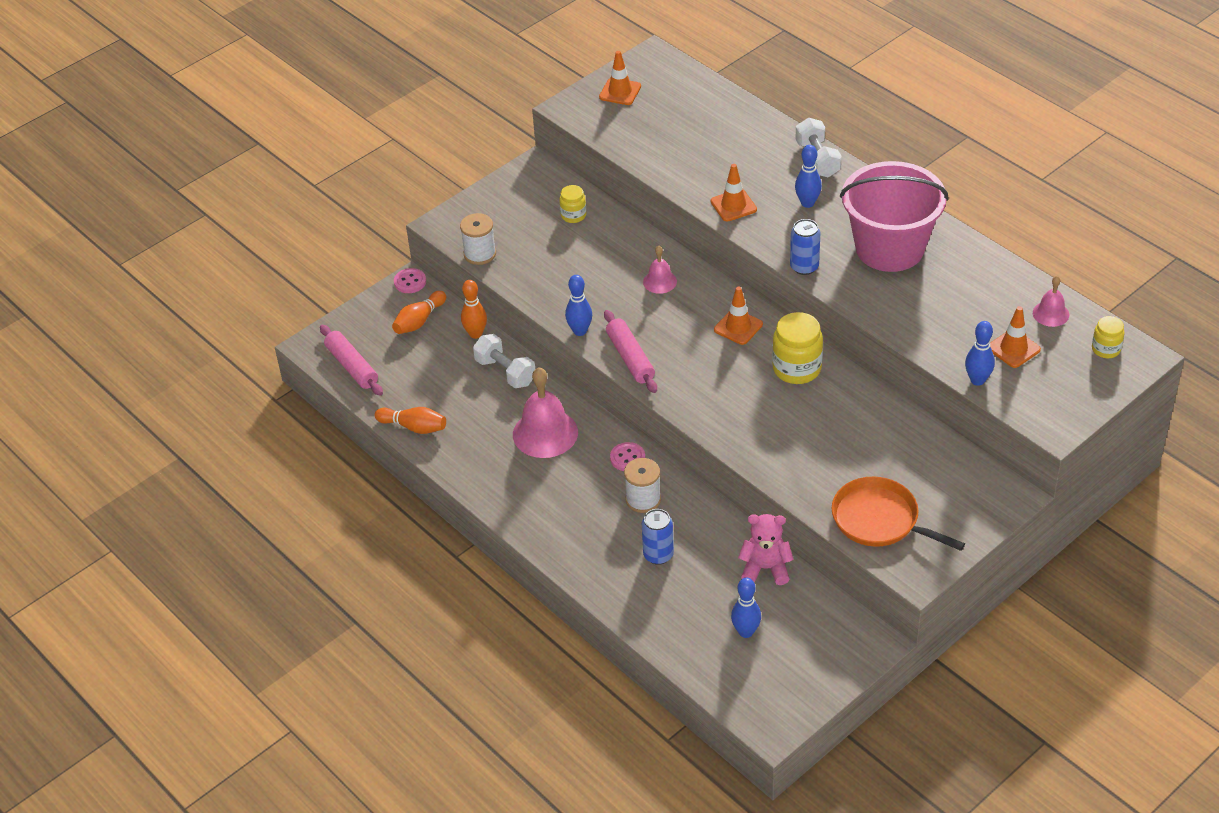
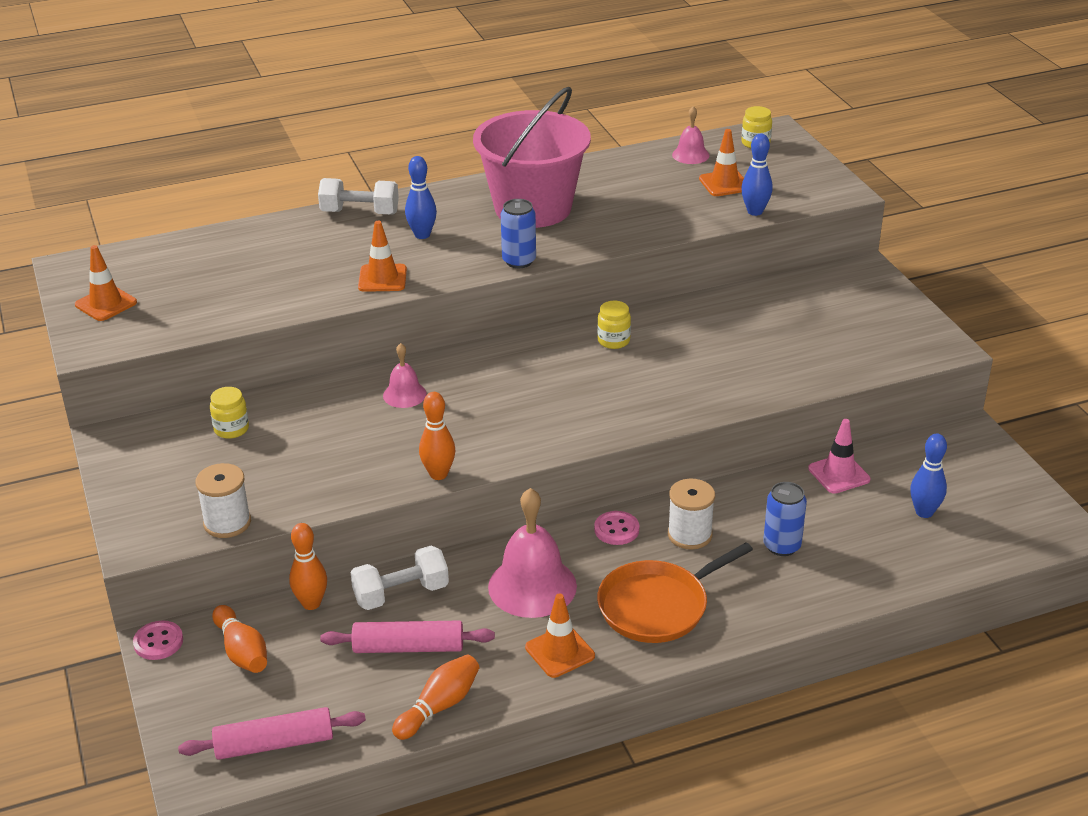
camera: 70 degrees left, 10 degrees down
(580, 331) = (438, 474): blue bowling pin -> orange bowling pin
(630, 358) = (513, 447): pink rolling pin -> pink rolling pin (408, 647)
(738, 327) = (522, 361): orange traffic cone -> orange traffic cone (560, 652)
(765, 568) = (839, 474): pink teddy bear -> pink traffic cone
(796, 368) = (613, 341): yellow jar -> yellow jar, size x0.57
(879, 520) = (860, 349): orange pan -> orange pan (657, 606)

